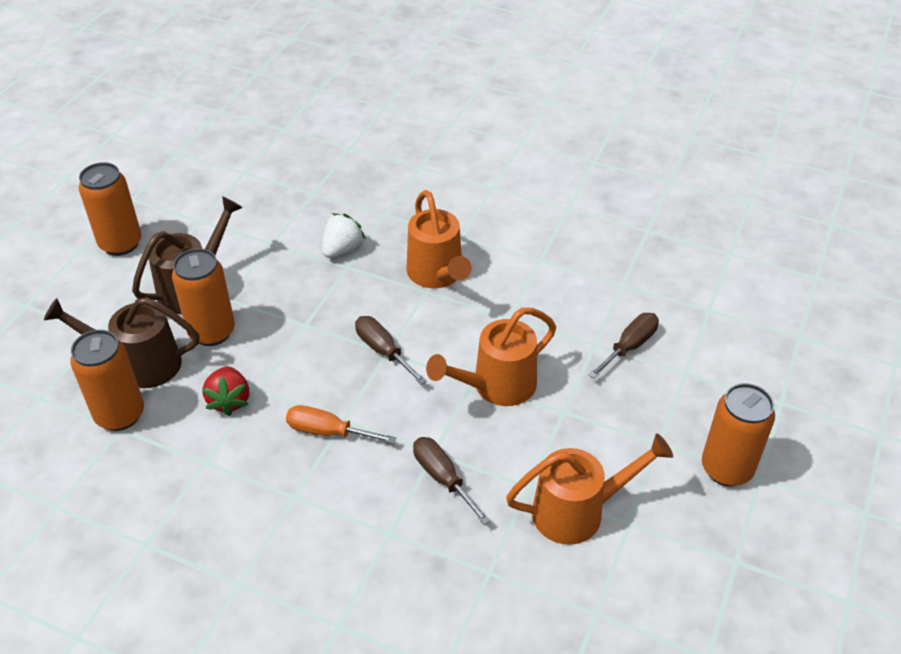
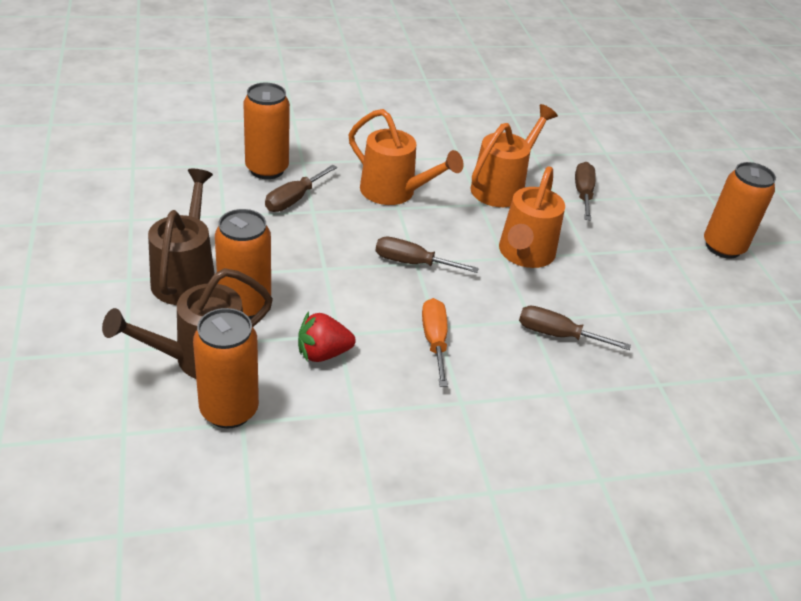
camera: 40 degrees left, 5 degrees down
(121, 244) = (65, 265): orange can -> orange can (267, 169)
(229, 400) = (323, 353): red strawberry -> red strawberry turned 120 degrees clockwise
(328, 432) = (434, 341): orange screwdriver -> orange screwdriver turned 105 degrees clockwise
(342, 249) = (294, 199): white strawberry -> brown screwdriver
(579, 511) = (669, 314): orange watering can -> orange watering can (502, 187)

